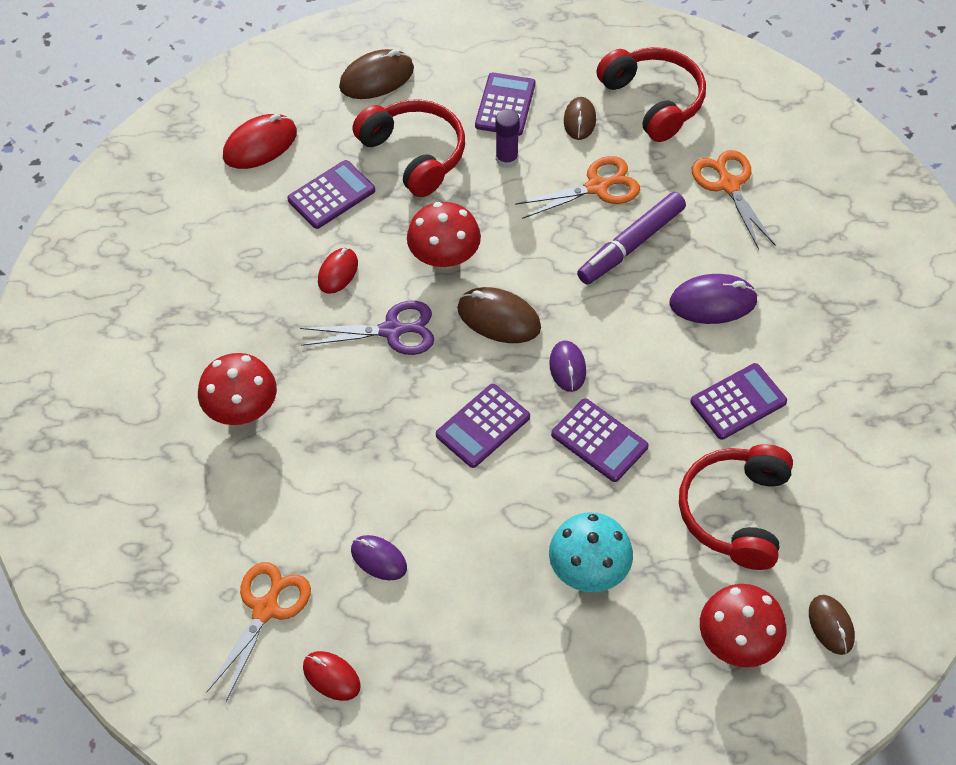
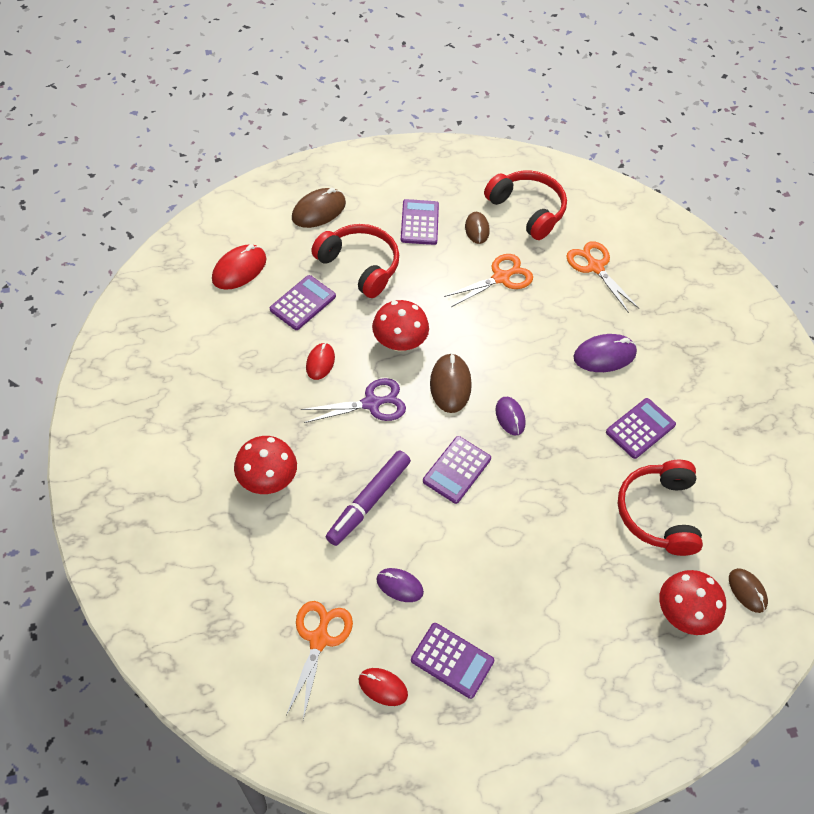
camera: 15 degrees left, 0 degrees up
(499, 318) = (450, 385): brown mouse -> brown mouse turned 75 degrees clockwise
(506, 159) = (429, 263): purple glue stick -> none
(588, 570) = (561, 573): turquoise mushroom -> none
(599, 440) = (546, 470): purple calculator -> purple calculator (452, 660)
(631, 245) = (535, 318): purple marker -> purple marker (368, 501)

